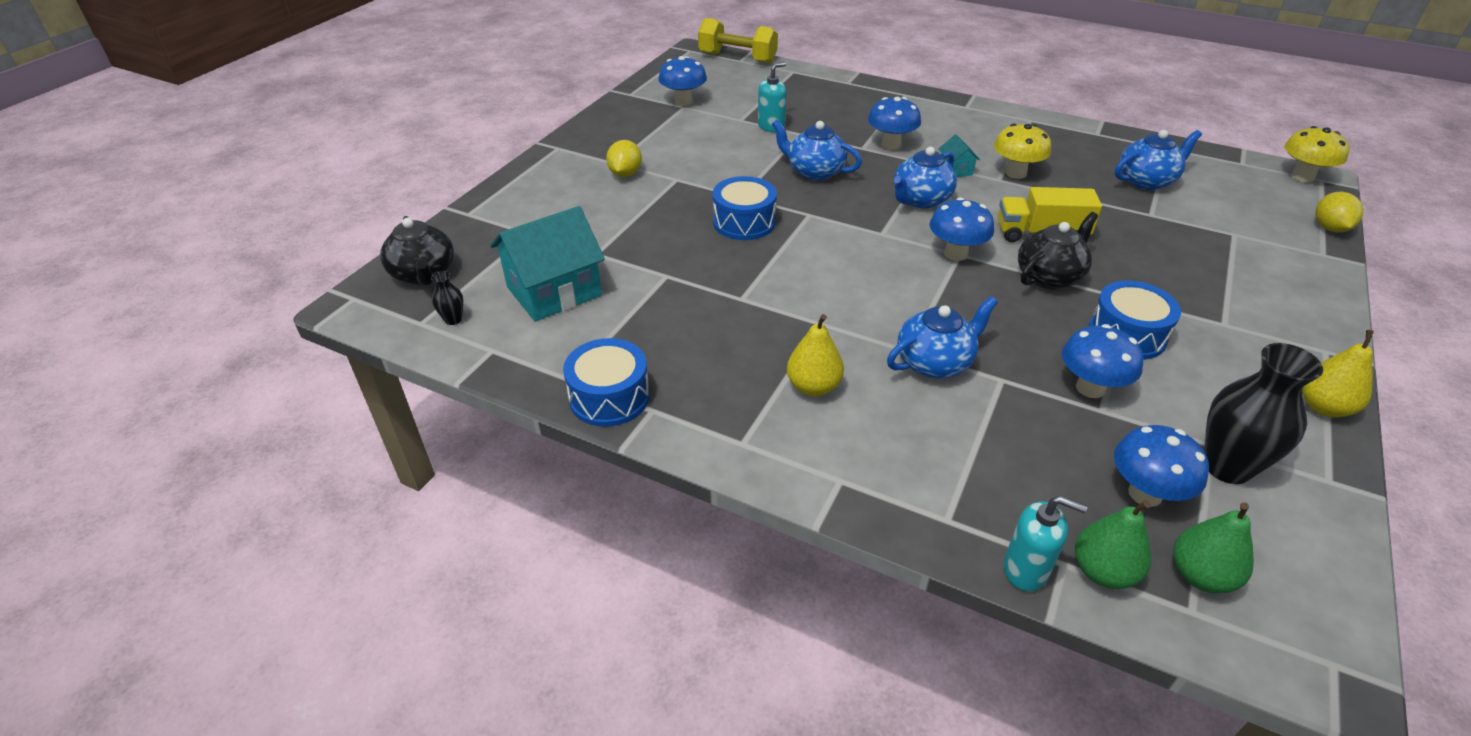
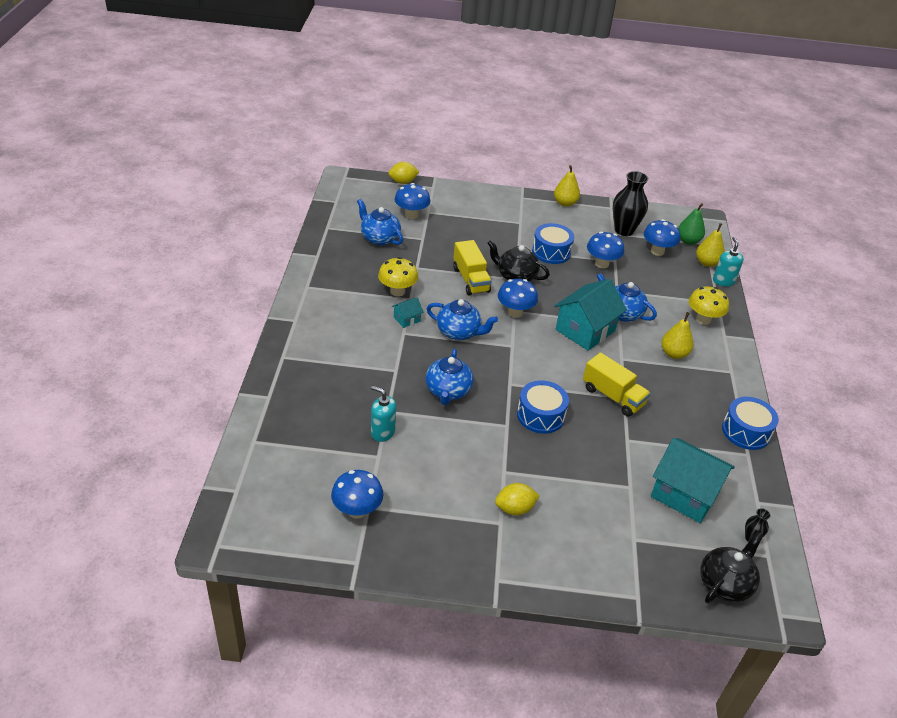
camera: 115 degrees left, 0 degrees up
(737, 58) = (230, 494): yellow dumbbell -> none
(748, 289) = (613, 396): none -> yellow truck
(891, 144) = (383, 355): blue mushroom -> blue mushroom (411, 215)
(899, 307) = (585, 330): none -> turquoise house
(1103, 572) = (707, 263): green pear -> yellow pear
(1302, 177) = (344, 183): yellow mushroom -> yellow mushroom (703, 319)

